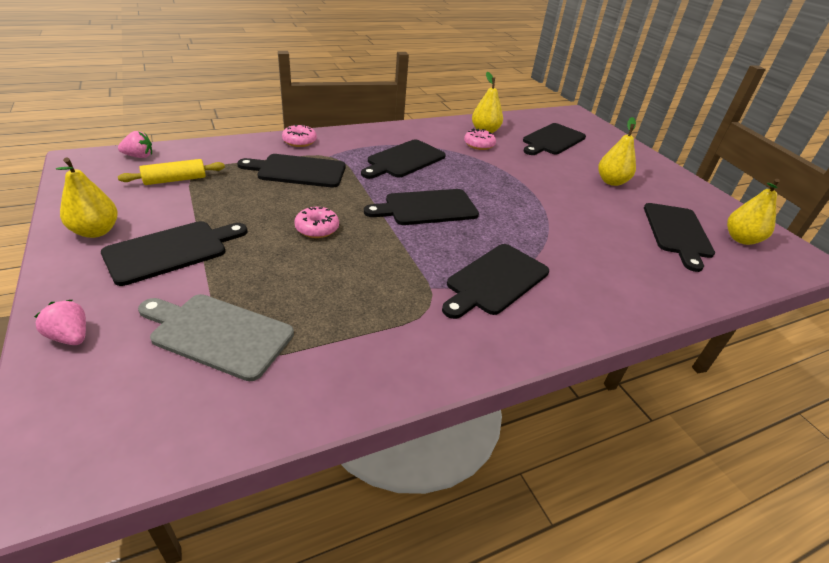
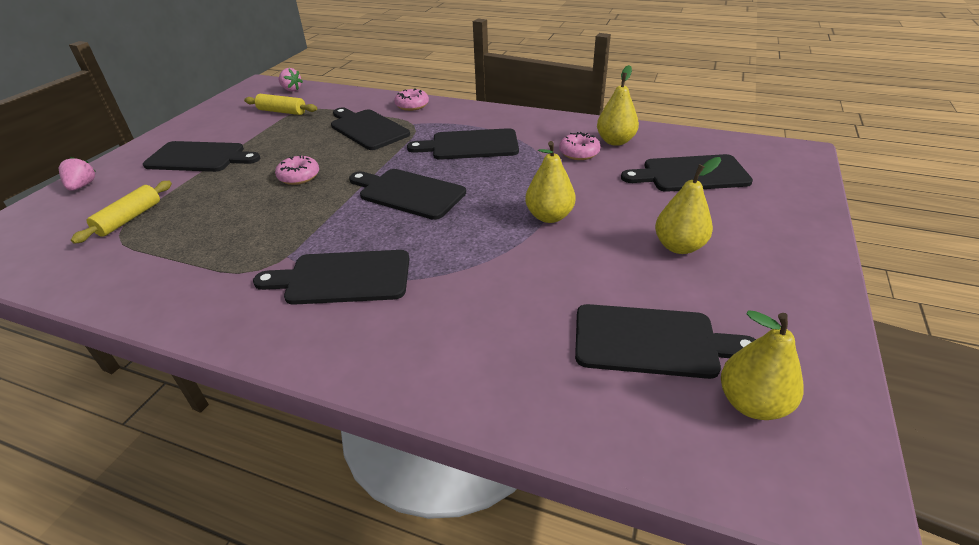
camera: 50 degrees right, 0 degrees up
(96, 231) = (190, 131): yellow pear -> yellow pear (549, 216)
(218, 334) = (129, 219): grey cutting board -> yellow rolling pin
(677, 233) = (652, 341): black cutting board -> black cutting board turned 135 degrees counterclockwise

